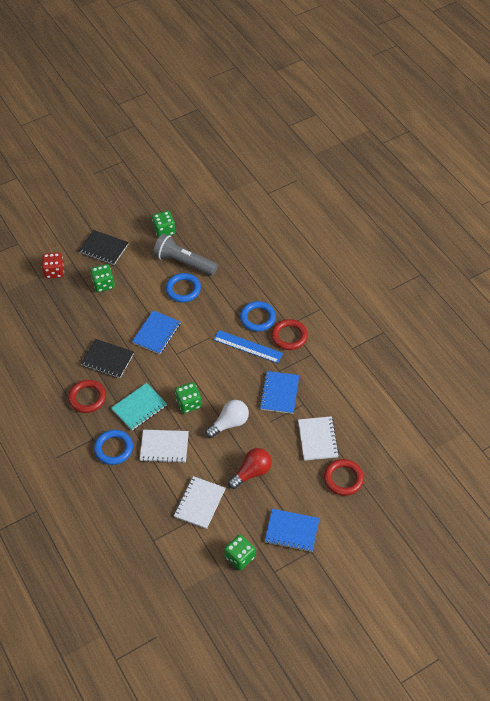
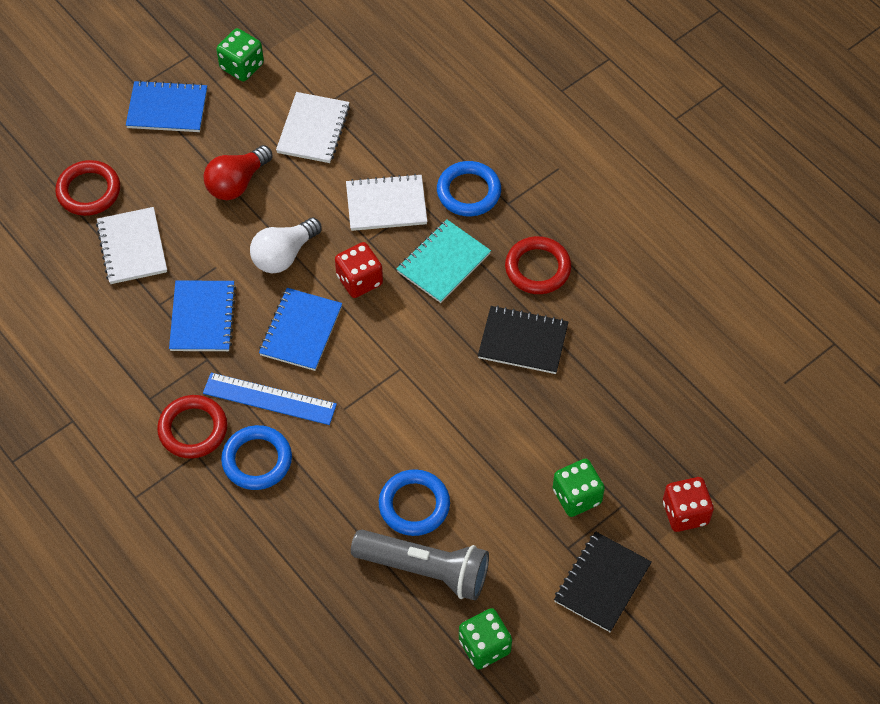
camera: 170 degrees right, 5 degrees up
(104, 248) = (602, 583): black notebook -> black notebook turned 75 degrees counterclockwise
(156, 333) = (446, 404): blue notebook -> blue notebook (301, 331)
(189, 403) = (359, 280): green dice -> red dice

